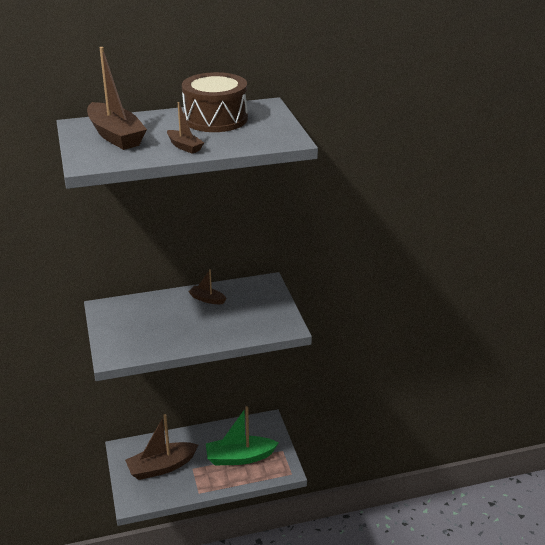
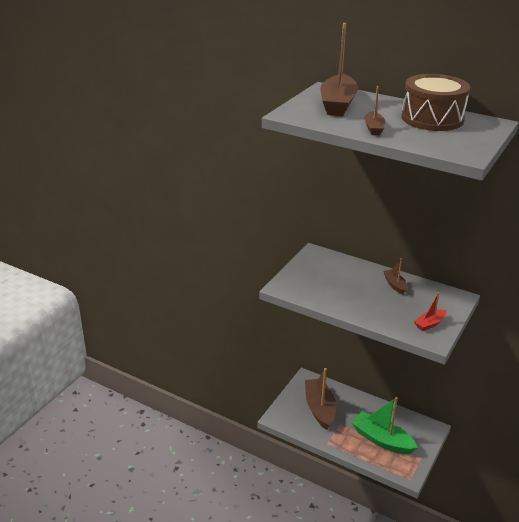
camera: 45 degrees right, 0 degrees up
(161, 467) = (319, 408): brown boat -> brown boat turned 60 degrees clockwise
(271, 317) = (429, 324): none -> red boat

